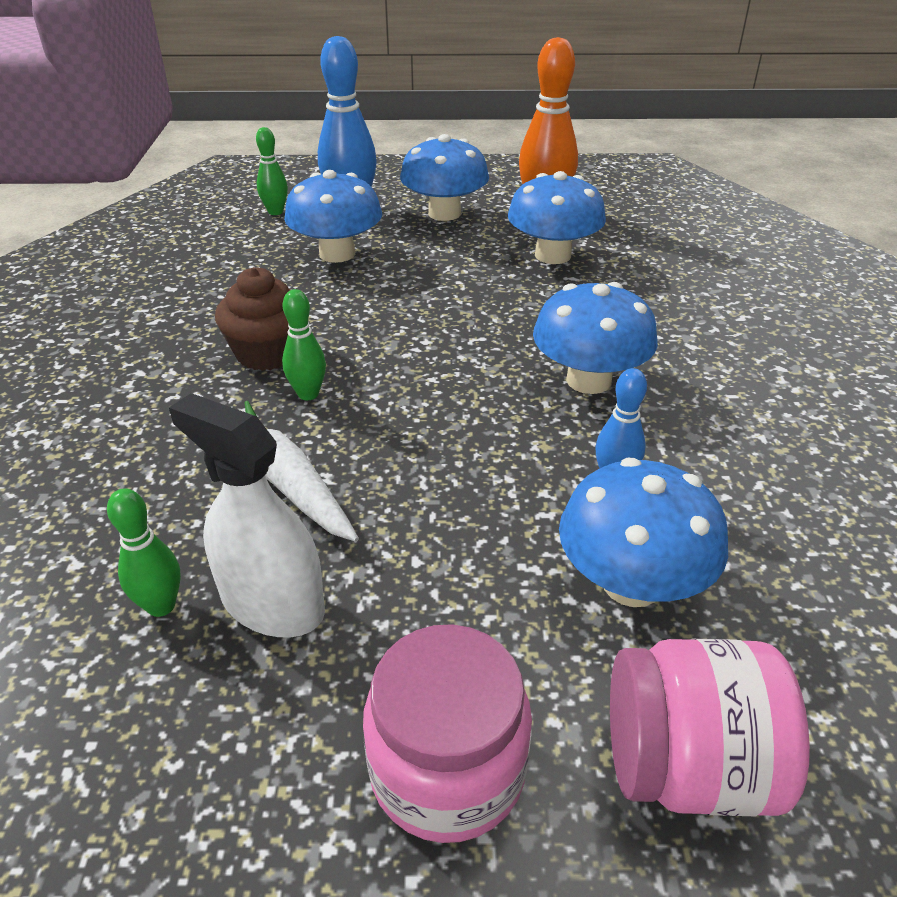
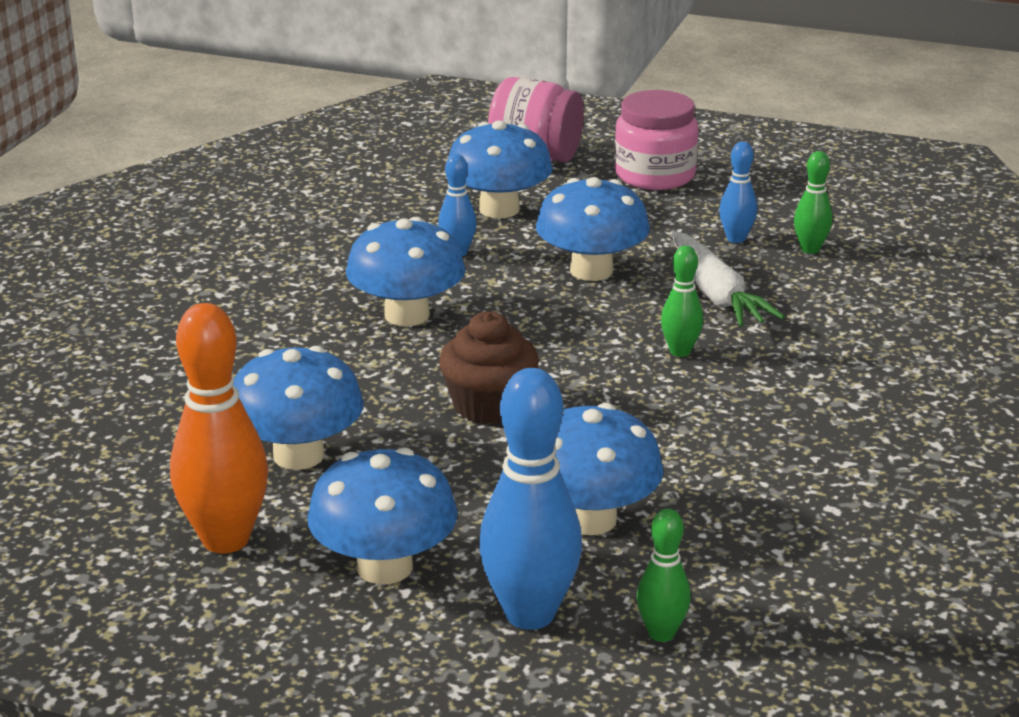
camera: 160 degrees left, 10 degrees down
(267, 353) = (713, 398): brown cupcake -> brown cupcake (489, 405)
(272, 603) = (736, 239): white spray bottle -> blue bowling pin
(443, 486) = (591, 270): none -> blue mushroom

